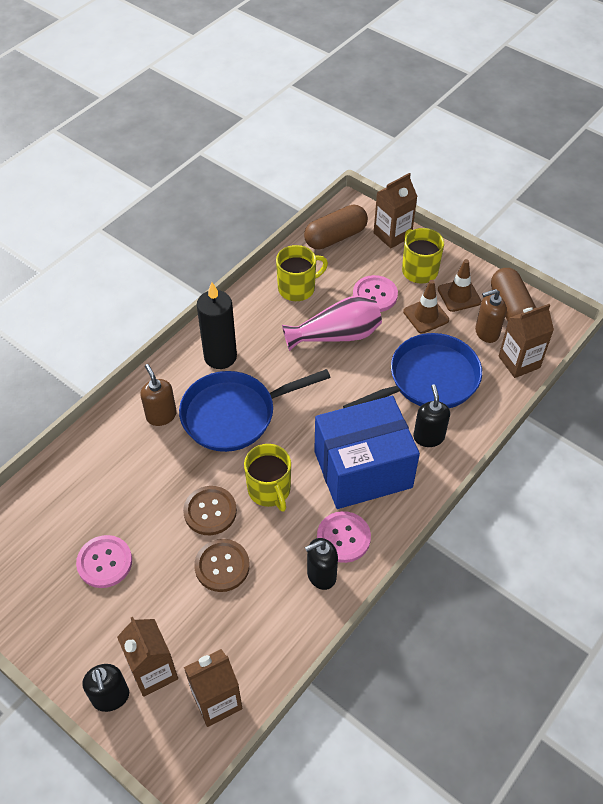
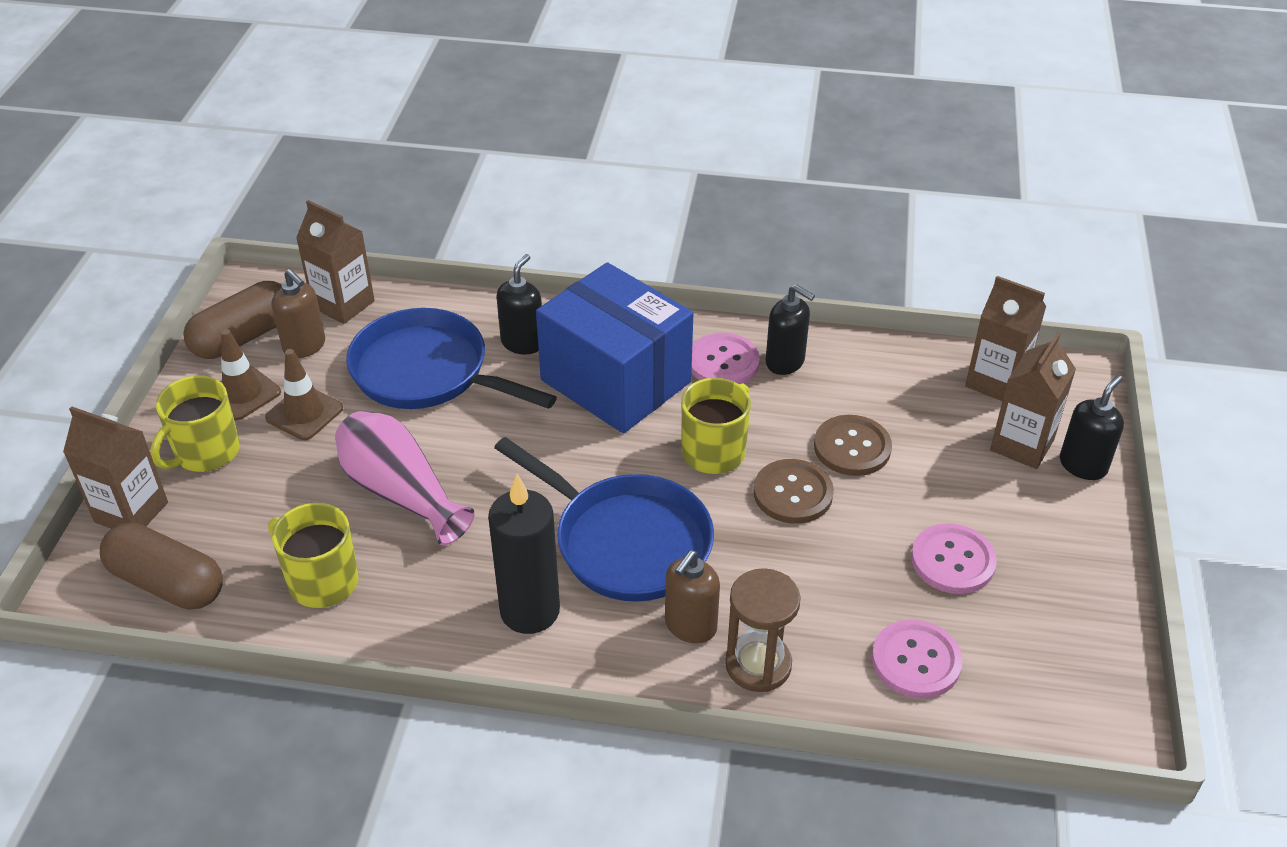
camera: 120 degrees left, 10 degrees down
(117, 431) = (758, 665): none -> brown hourglass
(375, 295) = (289, 482): pink button -> pink button (916, 661)
(428, 437) = (522, 343): black soap dispenser -> black soap dispenser turned 150 degrees clockwise

